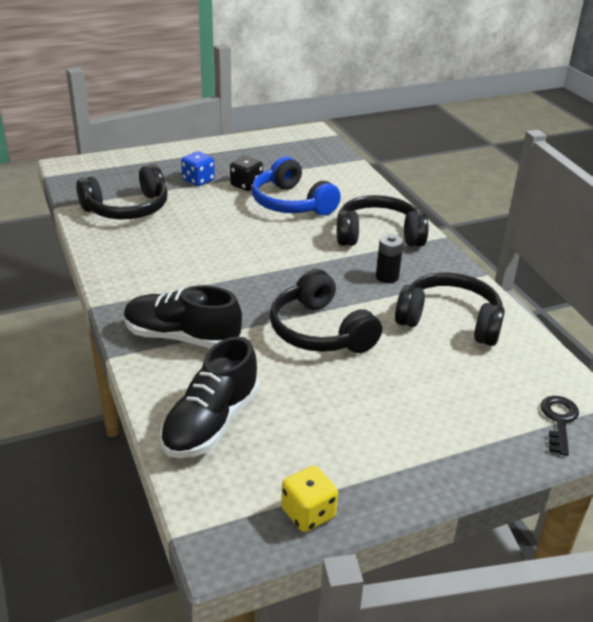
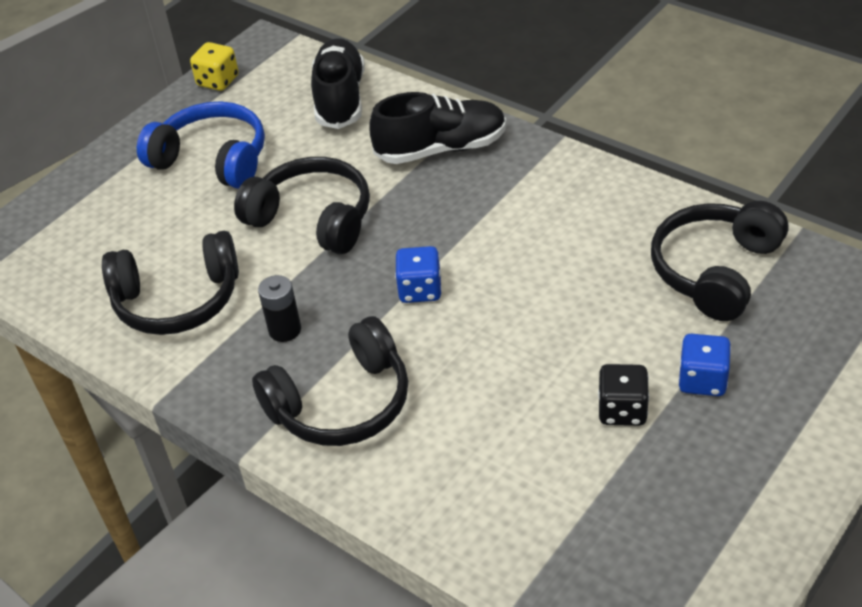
camera: 155 degrees right, 10 degrees up
(289, 263) = (420, 290): none -> blue dice
(291, 203) = (517, 405): blue headphones -> blue headphones (212, 159)
(559, 421) = (32, 236): black key -> none

